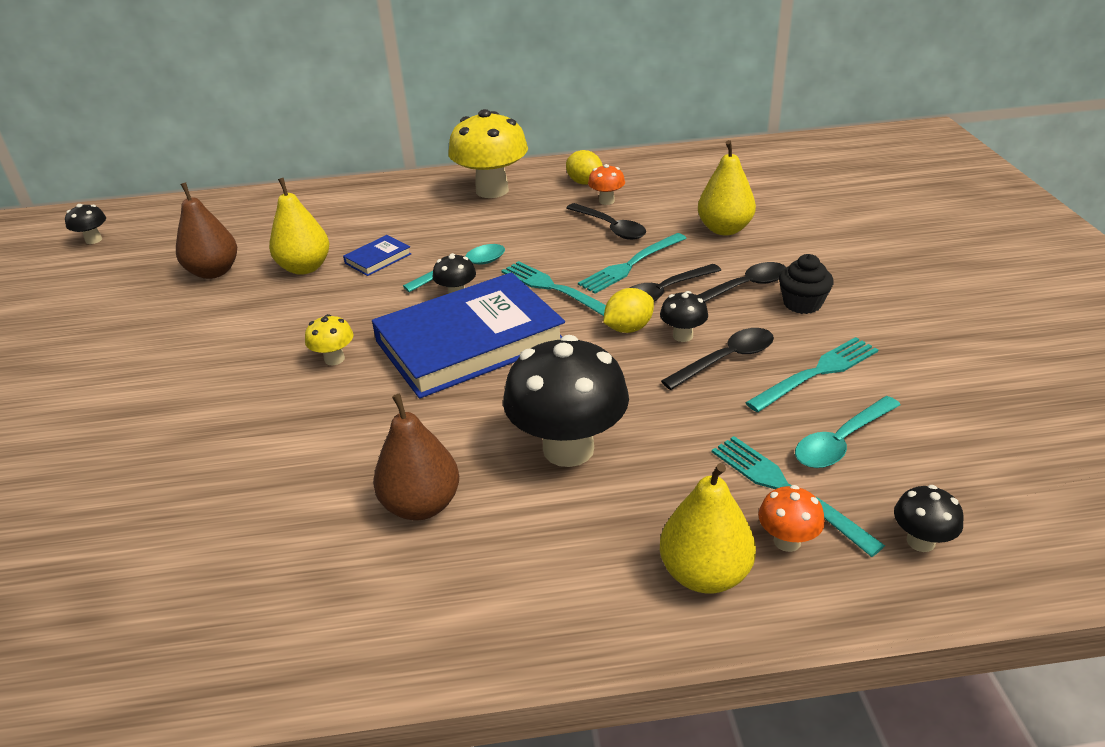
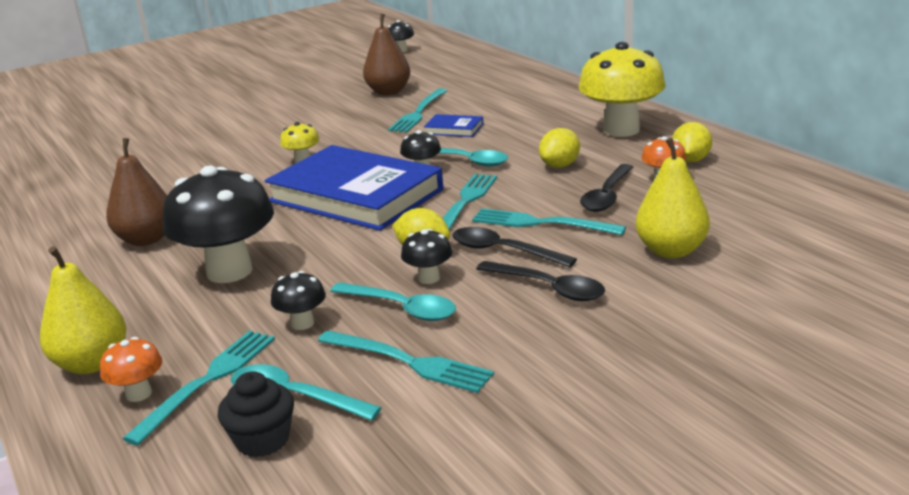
camera: 65 degrees right, 10 degrees down
(305, 268) = (418, 113): yellow pear -> turquoise fork
(530, 231) = (560, 165): none -> yellow lemon
(726, 359) = (401, 308): black spoon -> turquoise spoon
(802, 303) = (545, 328): black cupcake -> black cupcake (262, 440)
(920, 541) = (153, 467): black mushroom -> black mushroom (302, 323)

